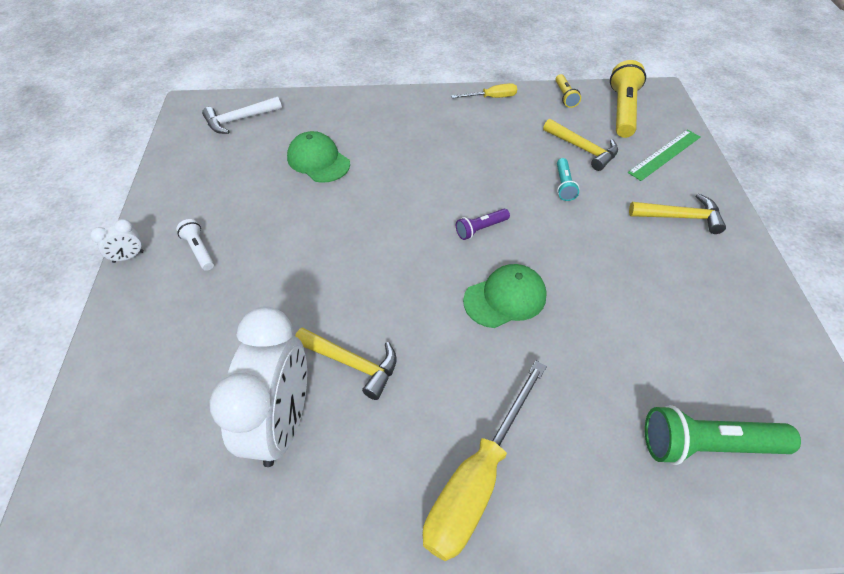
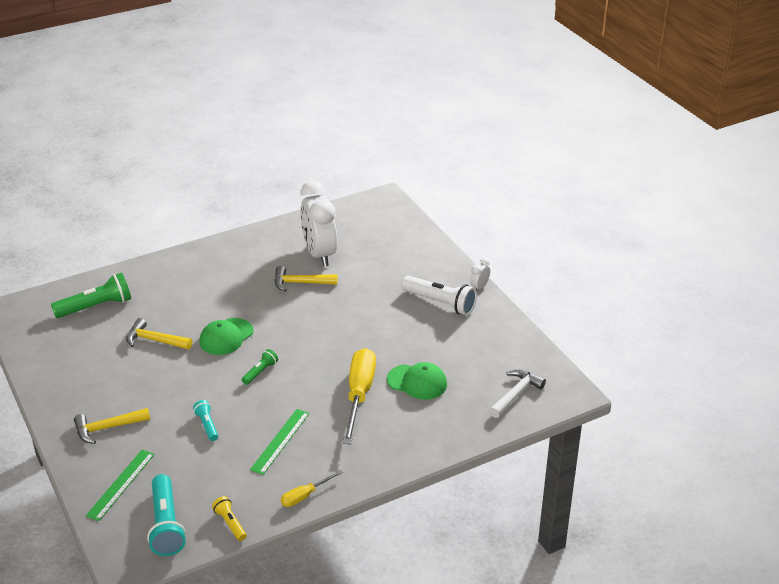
camera: 155 degrees right, 15 degrees down
(199, 250) = (440, 303): white flashlight -> white flashlight, size x1.88
(476, 481) = (212, 263): yellow screwdriver -> yellow screwdriver (359, 394)
(480, 229) = (260, 372): purple flashlight -> green flashlight
(493, 147) = (280, 441): none -> green ruler
(583, 149) = (198, 465): yellow hammer -> yellow hammer (154, 340)
(622, 110) = (166, 525): yellow flashlight -> turquoise flashlight

